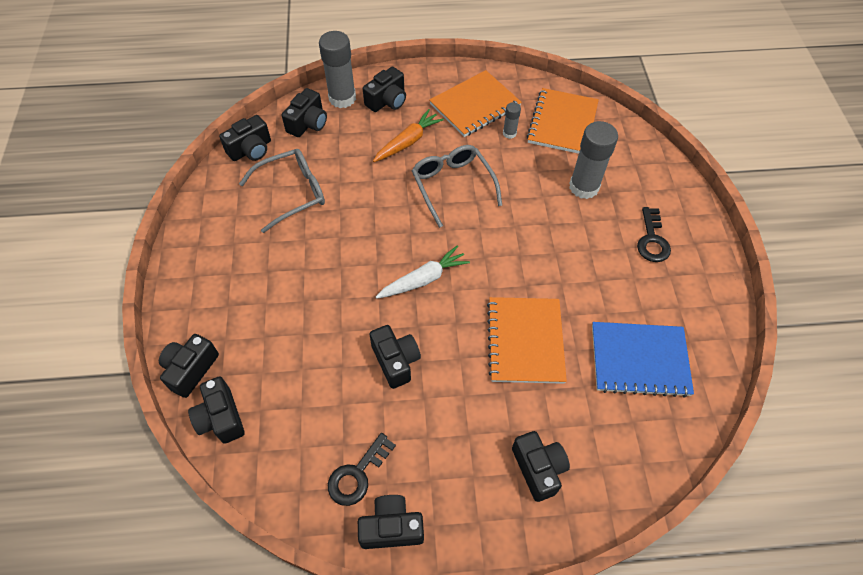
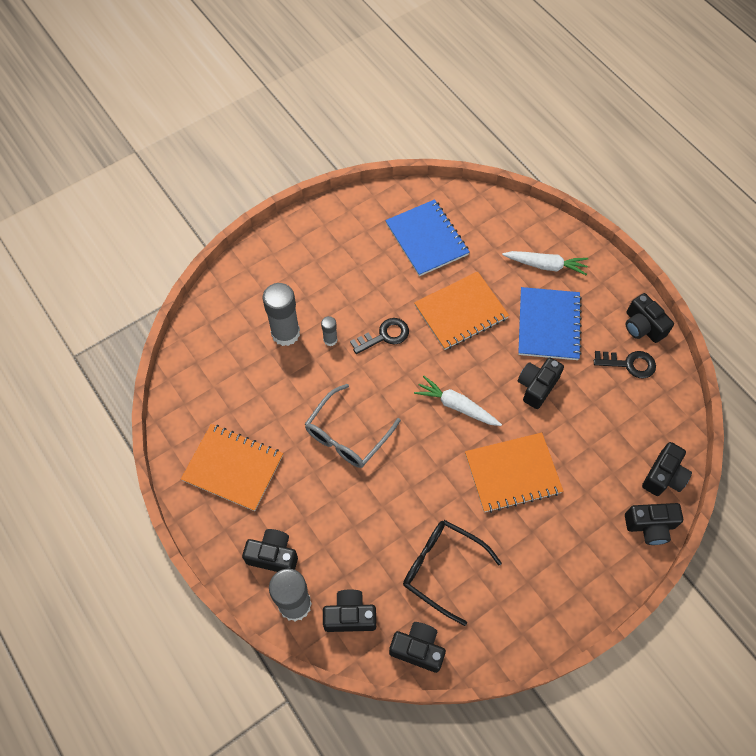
camera: 120 degrees left, 5 degrees up
(292, 193) = (443, 569): grey glasses -> black glasses
(408, 142) = (317, 503): orange carrot -> none
(458, 419) = (548, 325): none -> blue notebook
(509, 133) = (254, 419): grey glue stick -> grey glue stick (330, 340)
(538, 468) = (545, 265): black camera -> white carrot
(562, 123) = (215, 381): orange notebook -> orange notebook (512, 473)
(652, 240) = (313, 266): black key -> black key (384, 336)

